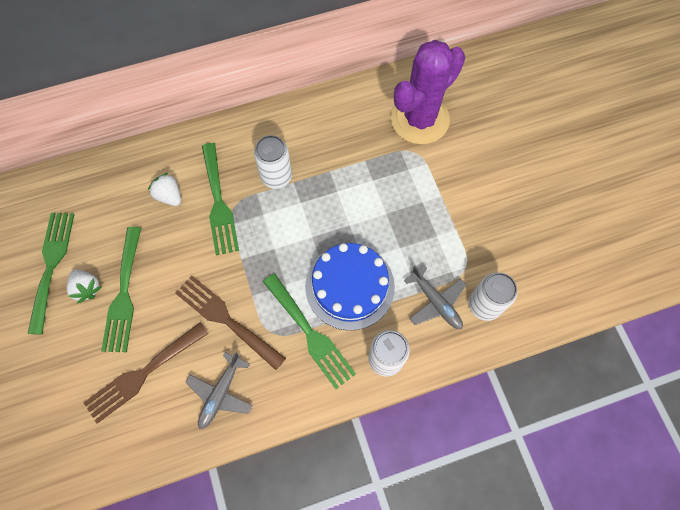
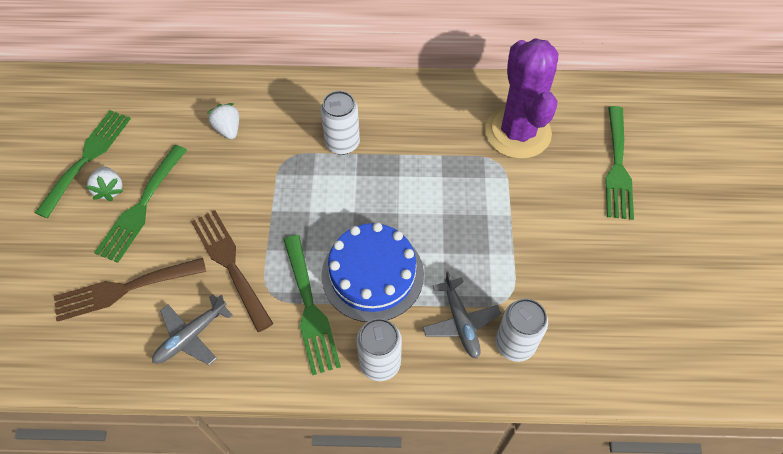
camera: 20 degrees right, 10 degrees down
(219, 203) = (273, 151): green fork -> green fork (617, 167)
(420, 119) = (517, 132): purple cactus -> purple cactus turned 75 degrees counterclockwise

